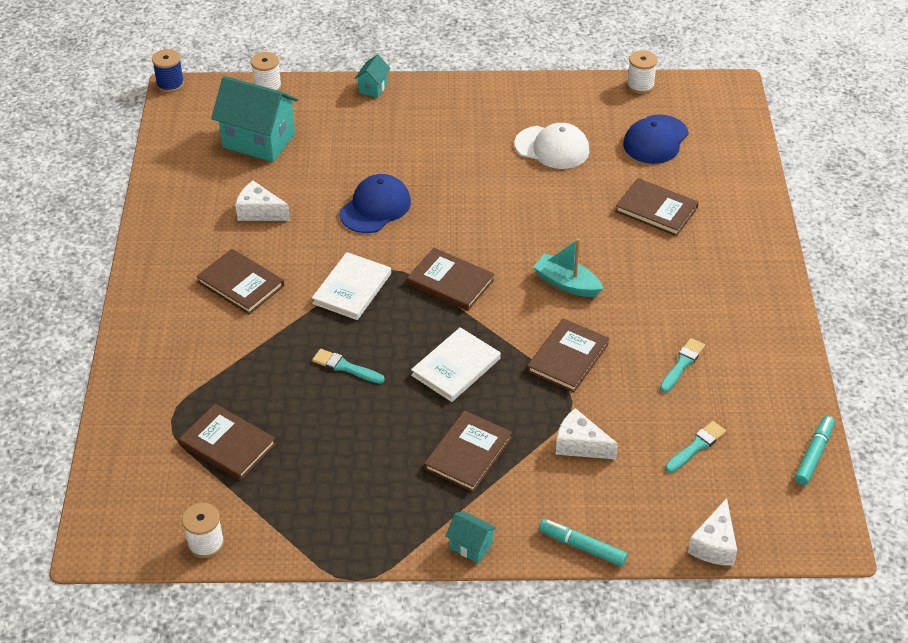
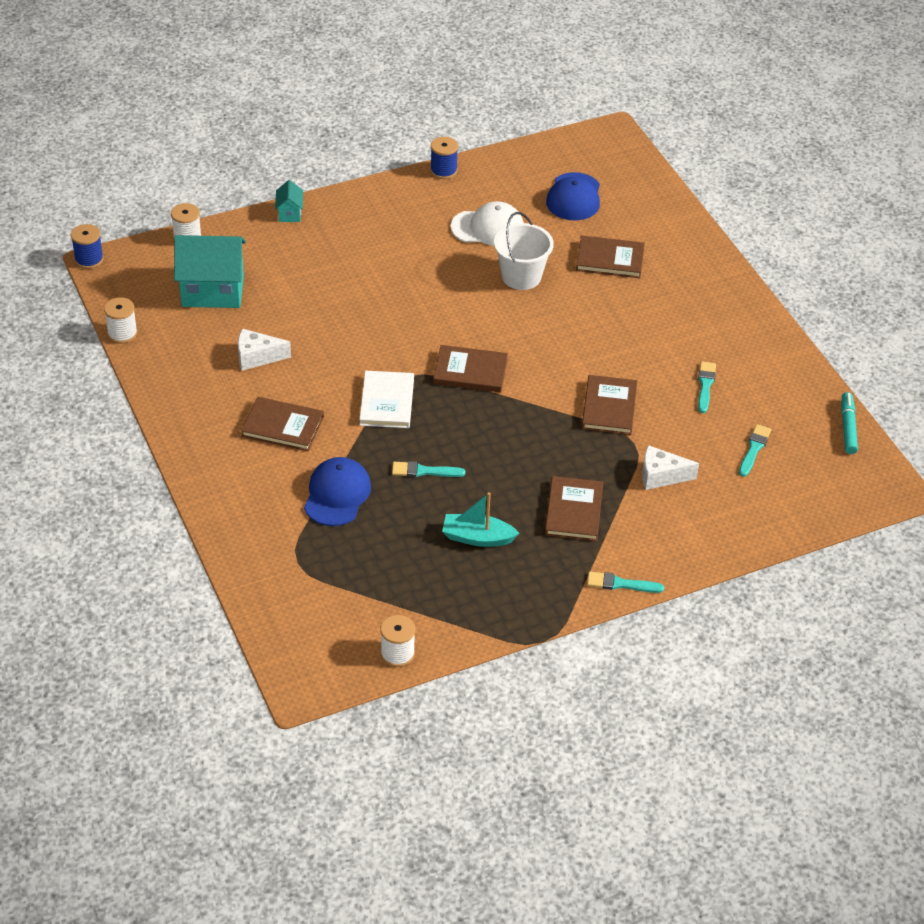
camera: 25 degrees left, 0 degrees up
(227, 444) = (362, 567): brown book -> none
(375, 207) = (362, 324): blue cap -> blue cap (337, 494)
(456, 367) = (520, 443): white book -> none
(470, 546) = (620, 584): turquoise house -> turquoise brush
(542, 83) = (443, 171): none -> blue spool
(557, 203) = (521, 276): none -> white bucket
(566, 283) = (571, 345): turquoise boat -> turquoise boat (477, 538)
(582, 547) = (709, 556): turquoise marker -> none
(640, 85) = (532, 150): white spool -> white spool (122, 333)
(714, 545) = (810, 521): white cheese -> none

